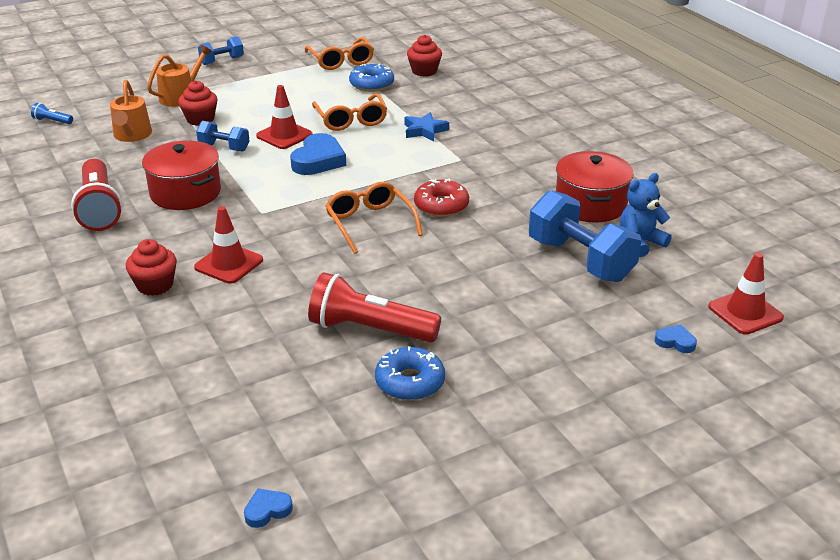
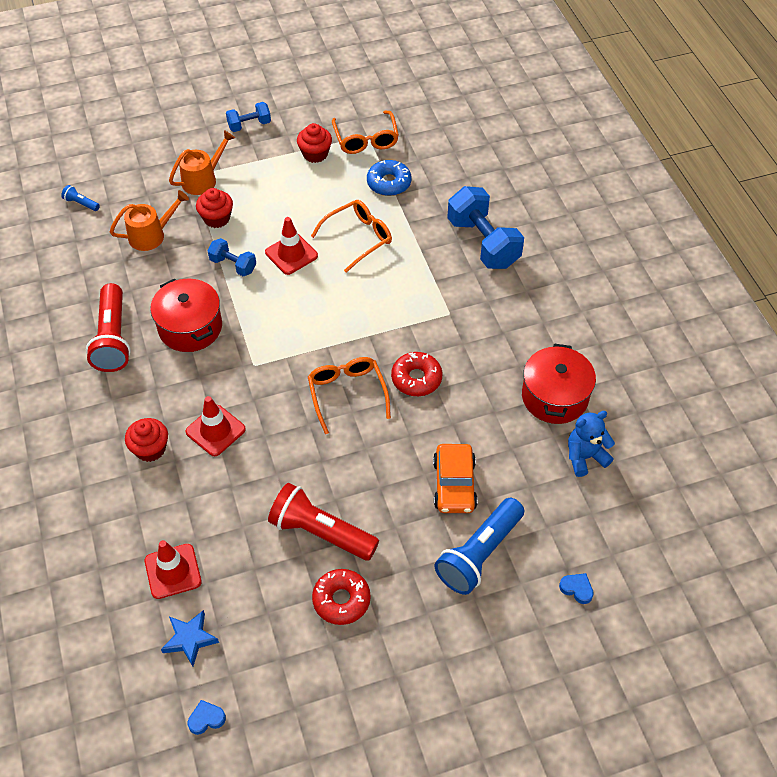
camera: 10 degrees right, 20 degrees up
(132, 135) = (151, 235): orange watering can -> orange watering can turned 120 degrees counterclockwise
(318, 160) = (317, 296): blue heart -> none
(351, 120) = (358, 238): orange glasses -> orange glasses turned 120 degrees counterclockwise
(410, 382) = (341, 600): blue donut -> red donut
(424, 71) = (445, 167): red cupcake -> red cupcake (315, 154)
(424, 130) = (425, 264): blue star -> blue star (190, 639)
(509, 277) = (454, 485): none -> orange car
(556, 327) = (479, 554): none -> blue flashlight
(580, 260) = (524, 472): blue dumbbell -> blue dumbbell (483, 243)
(745, 312) = (650, 562): red traffic cone -> red traffic cone (173, 571)

